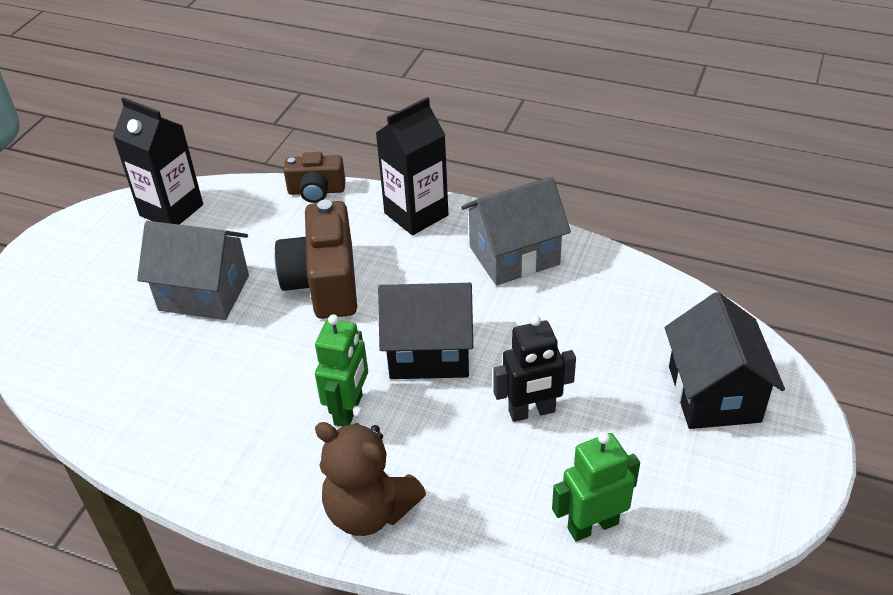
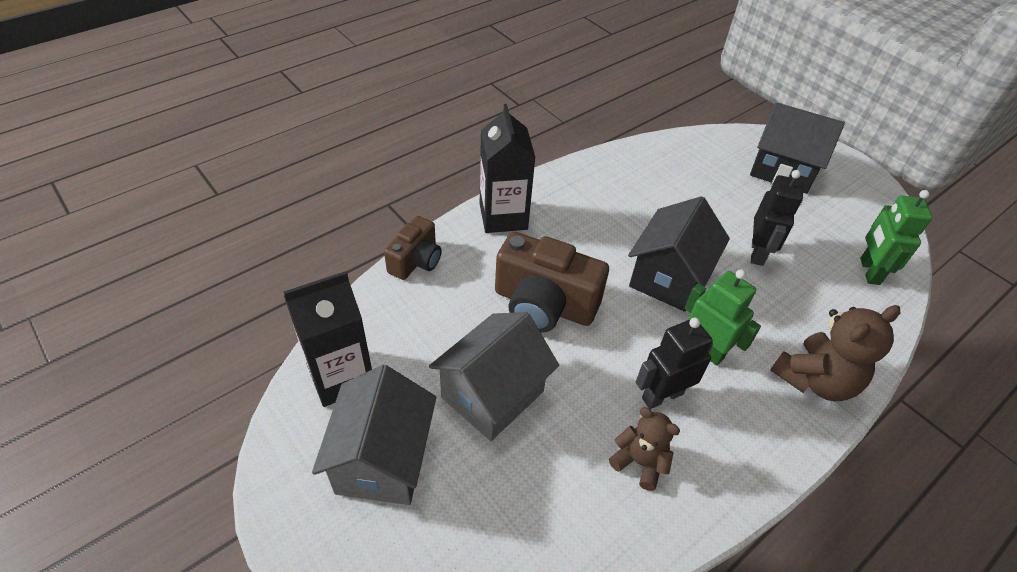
camera: 65 degrees left, 5 degrees up
(187, 406) = (639, 462): none -> brown teddy bear
(270, 397) = (662, 395): none -> black robot
(514, 256) = (595, 189): grey house -> grey house (383, 460)

